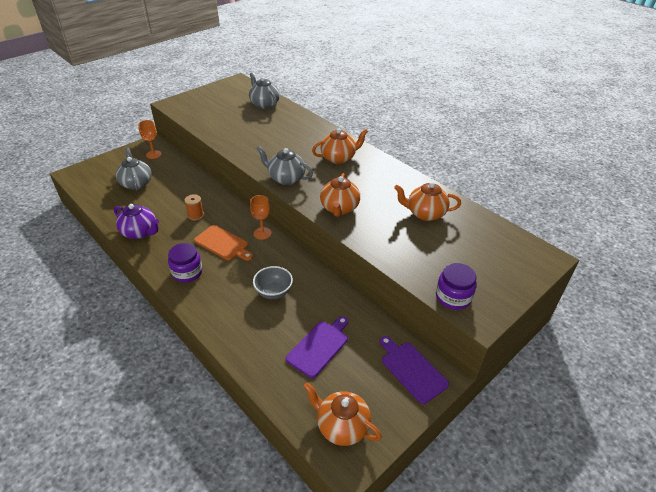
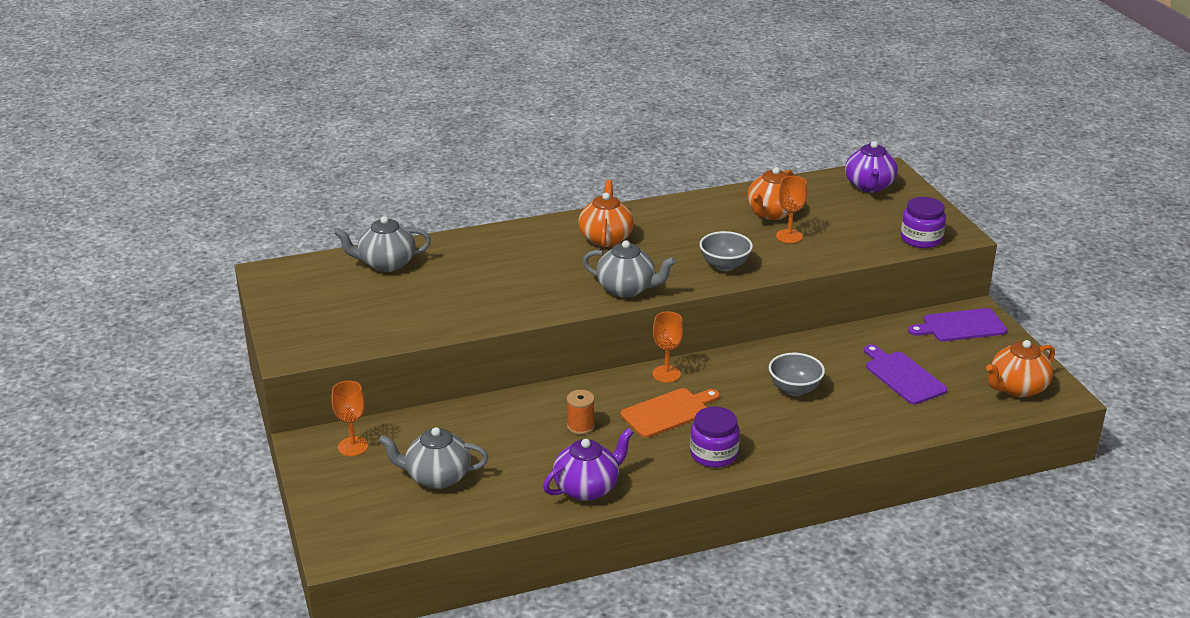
camera: 65 degrees left, 10 degrees down
(286, 178) = (627, 289): grey teapot -> grey teapot turned 120 degrees counterclockwise
(339, 208) = (724, 265): orange teapot -> grey bowl
(400, 228) = (789, 236): none -> orange goblet
(511, 252) = (869, 186): none -> purple teapot

